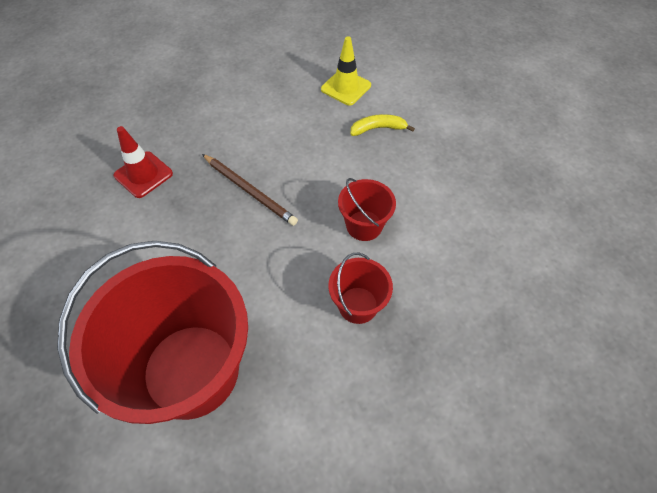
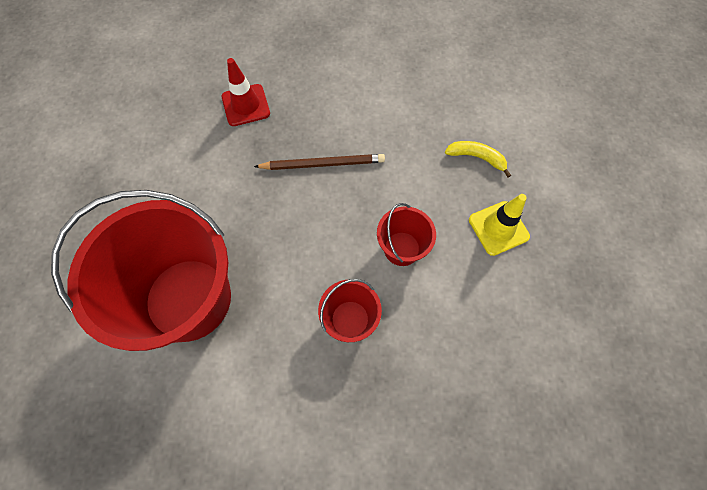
camera: 30 degrees right, 10 degrees up
(249, 191) = (323, 164): brown pencil -> brown pencil turned 75 degrees counterclockwise
(346, 87) = (473, 99): yellow traffic cone -> yellow traffic cone (498, 228)

